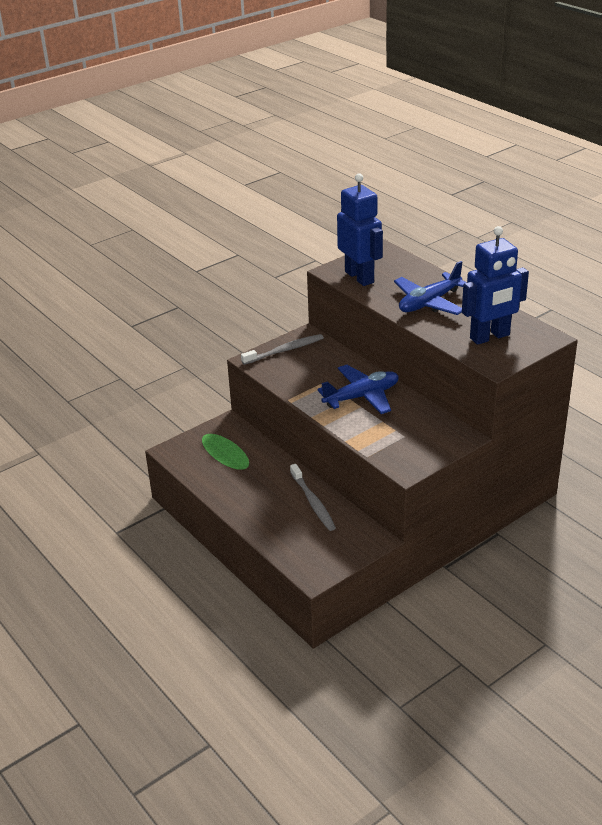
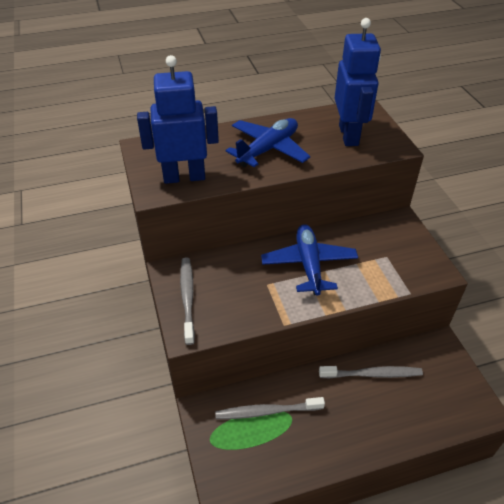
camera: 70 degrees left, 10 degrees up
(243, 454) = (266, 411): none -> grey toothbrush
(429, 303) = (268, 149): blue plane -> blue plane turned 120 degrees counterclockwise

